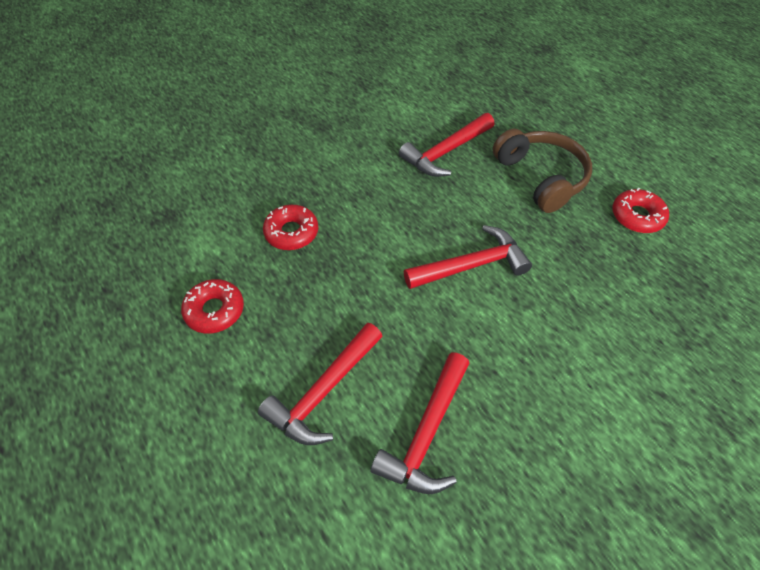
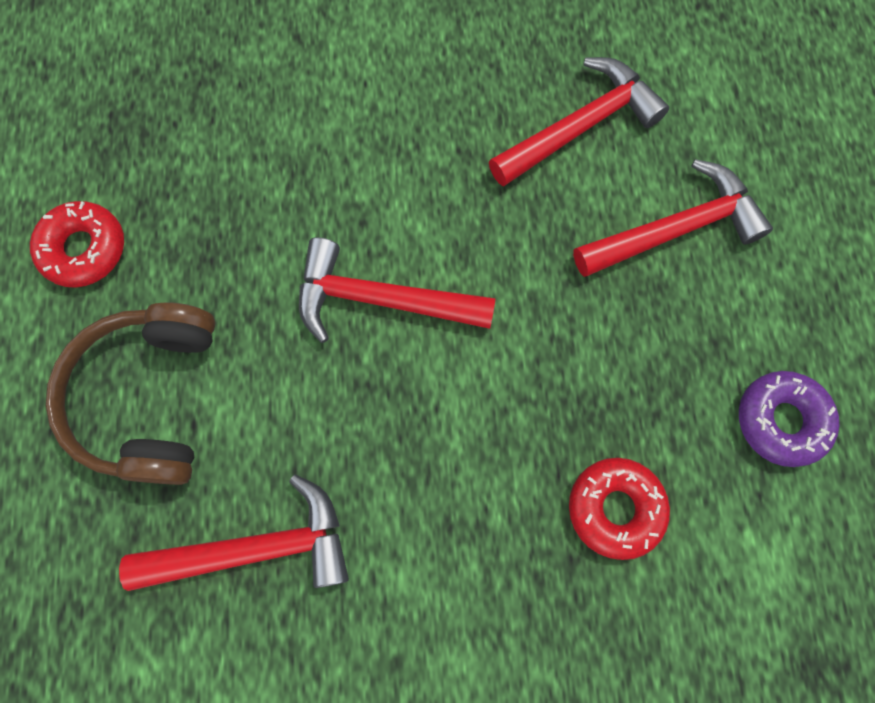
camera: 150 degrees left, 20 degrees up
(214, 310) = (781, 420): red donut -> purple donut

